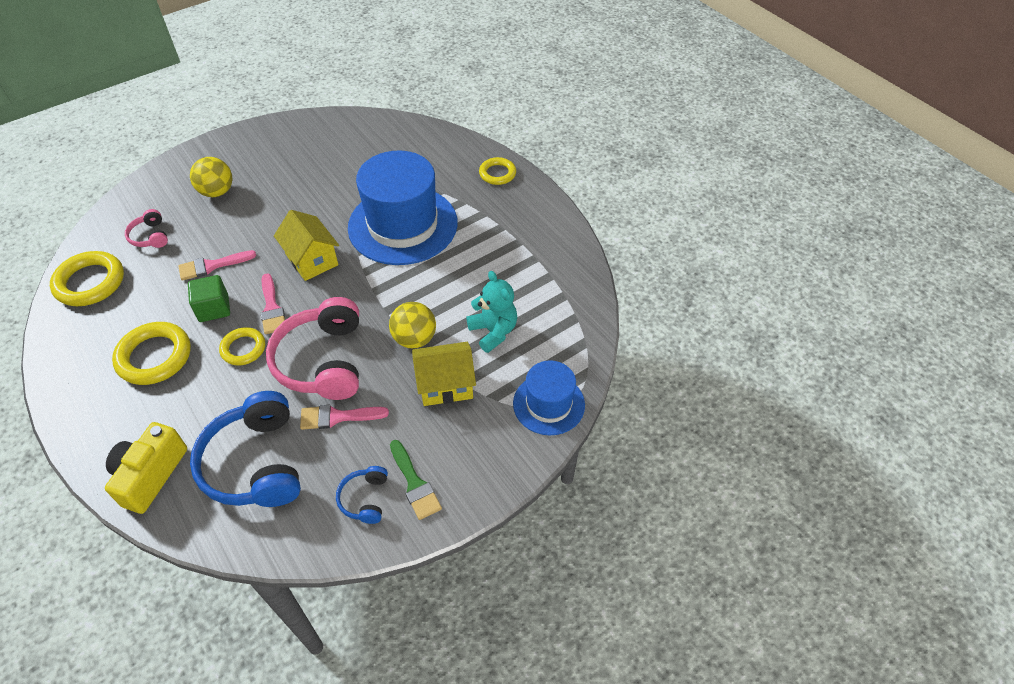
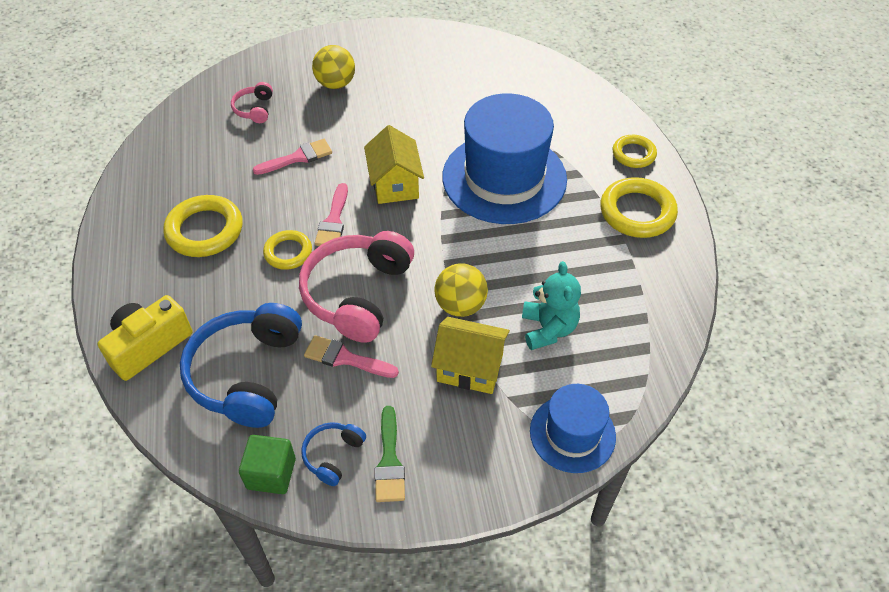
camera: 25 degrees right, 0 degrees up
(90, 282) = (182, 137): yellow ring -> yellow ring (637, 212)
(212, 266) = (297, 158): pink brush -> pink brush turned 150 degrees clockwise
(214, 308) = (279, 201): green cube -> green cube (271, 473)

